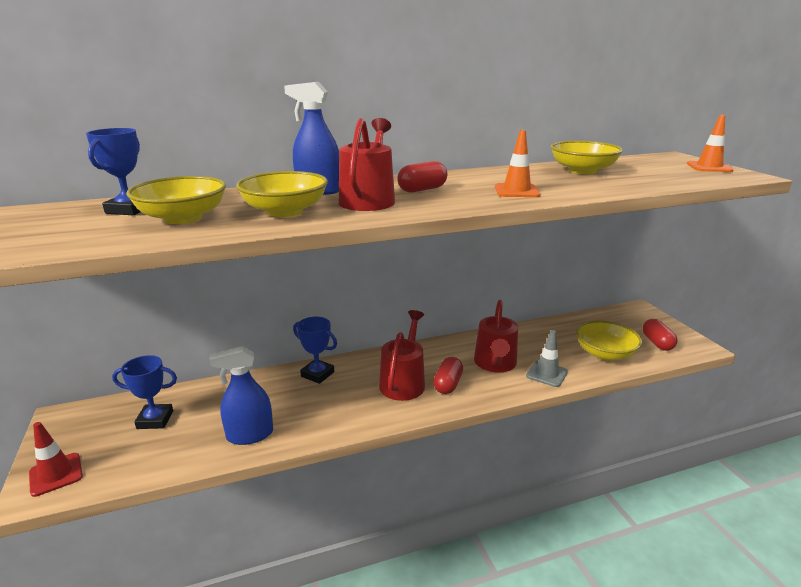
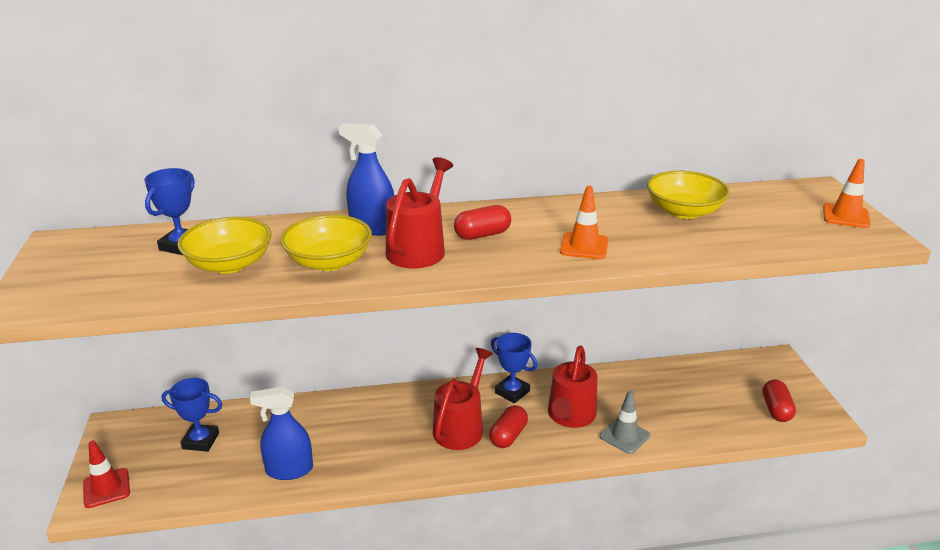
camera: 10 degrees right, 5 degrees up
(317, 374) = (371, 406): blue trophy -> blue trophy (512, 392)
(605, 353) = (704, 417): yellow bowl -> none

